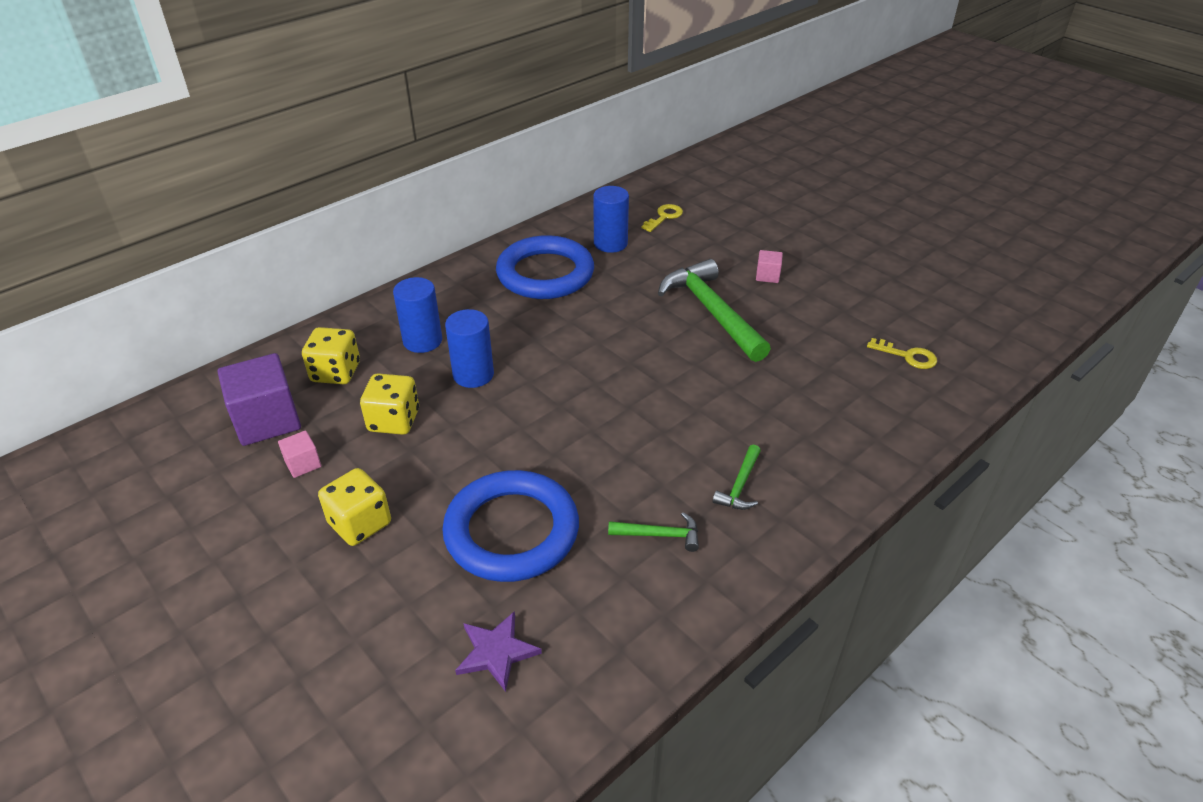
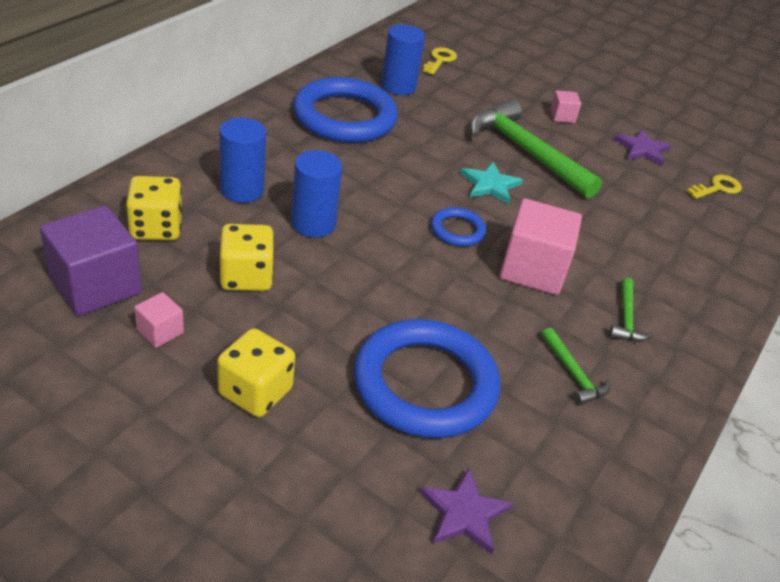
camera: 20 degrees left, 0 degrees up
(606, 388) = (457, 230): none -> blue ring
(659, 344) = (490, 185): none -> turquoise star
(659, 535) = (573, 374): green hammer -> green hammer turned 75 degrees clockwise
(665, 430) = (533, 269): none -> pink cube
(840, 312) = (642, 149): none -> purple star
(907, 356) = (717, 188): yellow key -> yellow key turned 45 degrees counterclockwise

